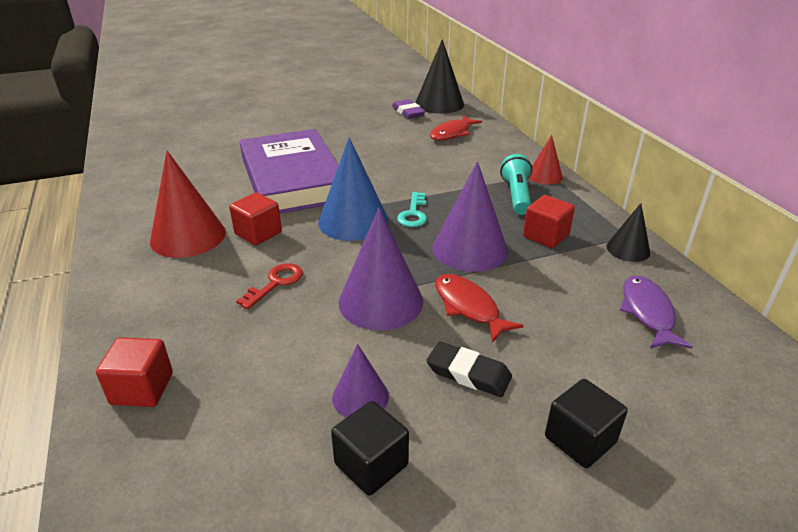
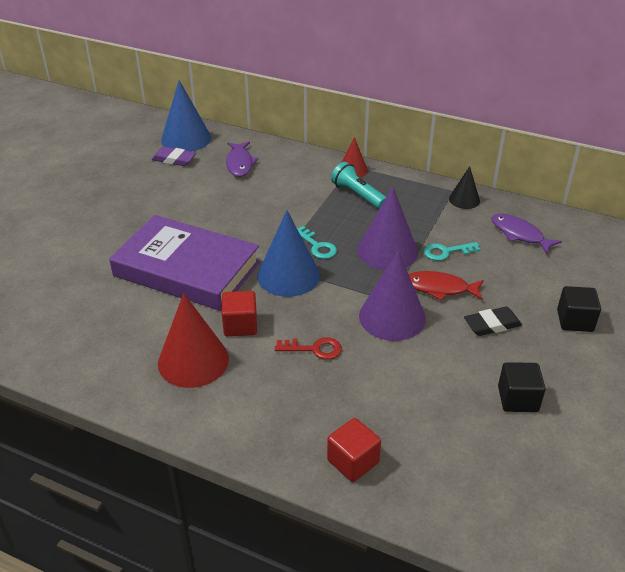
camera: 45 degrees left, 5 degrees up
(275, 283) = (314, 349): red key -> red key turned 105 degrees clockwise
(360, 397) = (465, 374): purple cone -> none
(439, 104) = (186, 139): black cone -> blue cone
(452, 133) = (240, 164): red fish -> purple fish
(529, 281) = (446, 252): none -> turquoise key
(546, 236) = (414, 216): red cube -> none

